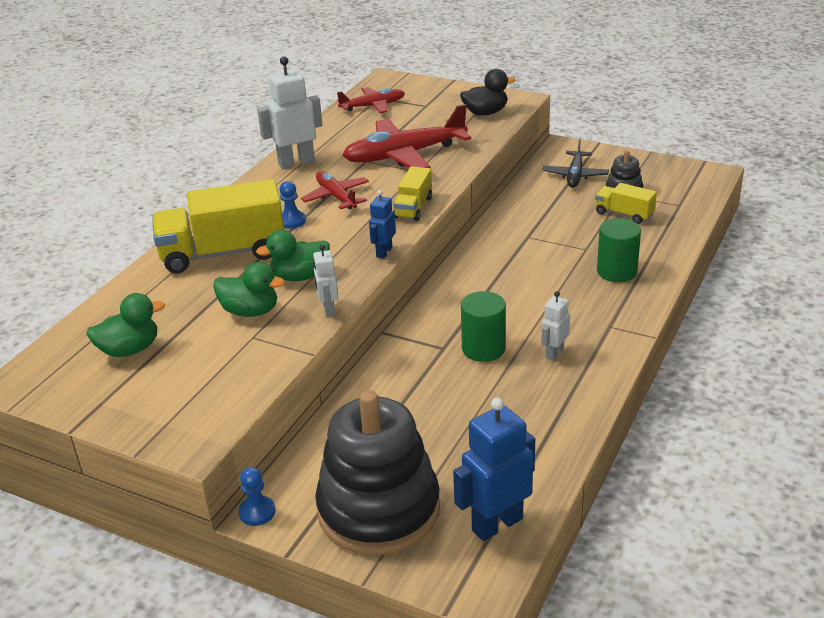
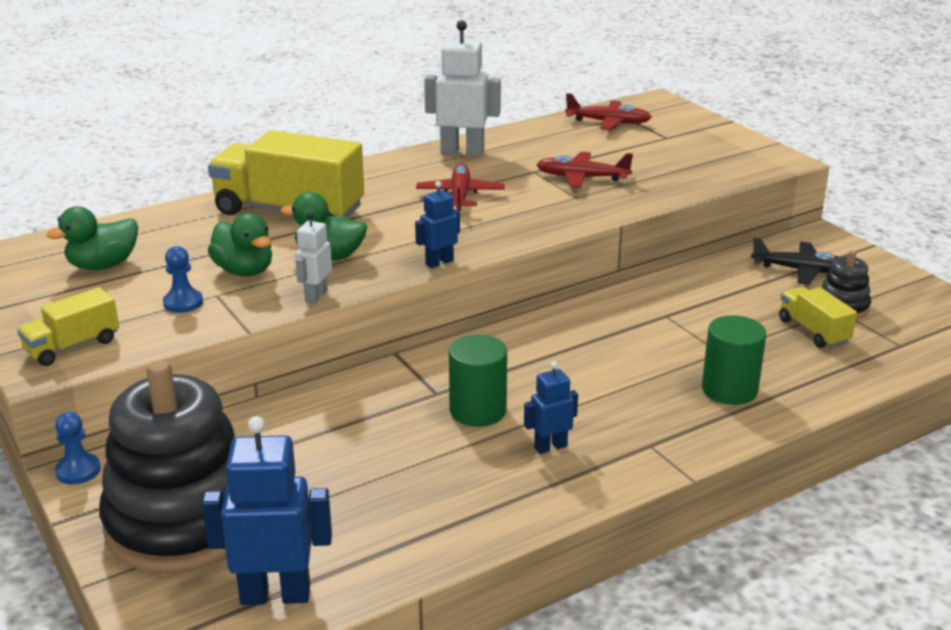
camera: 30 degrees right, 5 degrees down
(130, 350) = (103, 265): green duck -> green duck turned 135 degrees clockwise
(292, 221) = (388, 203): blue pawn -> blue pawn (183, 303)
(405, 155) = (582, 178): red plane -> red plane, size x0.58
(413, 208) = (525, 230): yellow truck -> yellow truck (72, 346)
(485, 113) = (725, 162): black duck -> none
(554, 353) = (550, 447): white robot -> blue robot
(575, 175) = (801, 270): black plane -> black plane turned 120 degrees counterclockwise

